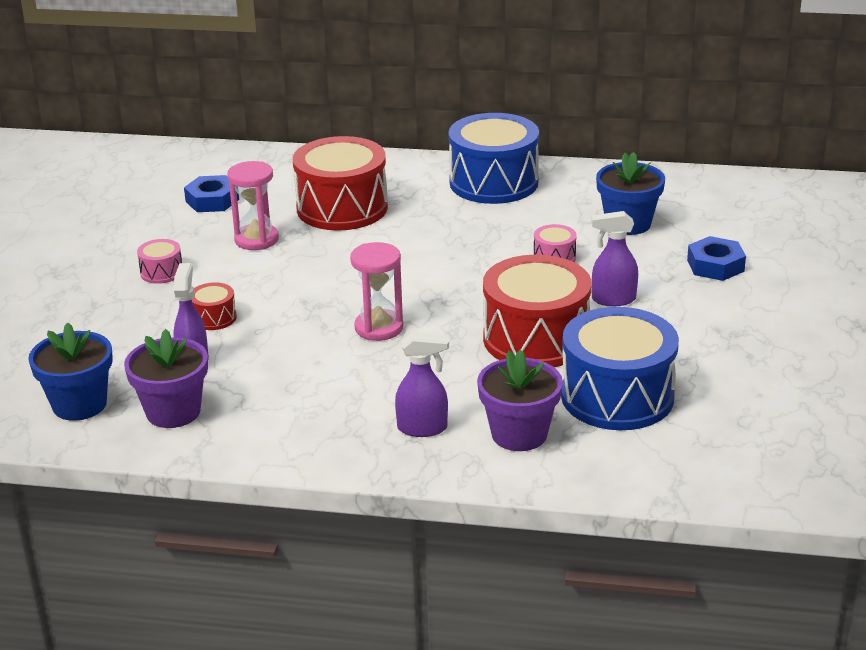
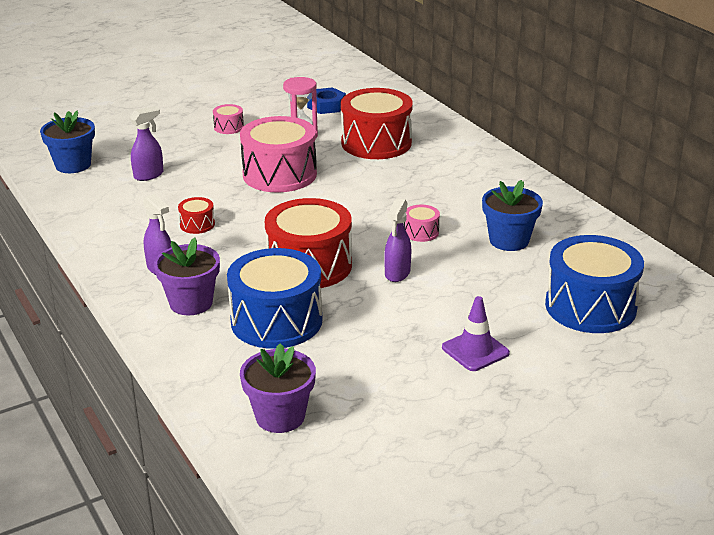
camera: 50 degrees right, 0 degrees up
(173, 412) = (94, 191): purple flower pot -> purple flower pot (280, 416)
(214, 318) = (201, 161): red drum -> red drum (197, 224)
(322, 284) = (279, 174): none -> pink drum
(379, 328) = (254, 211): pink hourglass -> none
(493, 182) = (487, 174): blue drum -> blue drum (590, 306)
(613, 299) = (397, 273): purple spray bottle -> purple spray bottle turned 120 degrees counterclockwise
(715, 265) = (502, 295): blue nut -> none
(788, 315) = (475, 350): none -> purple traffic cone

